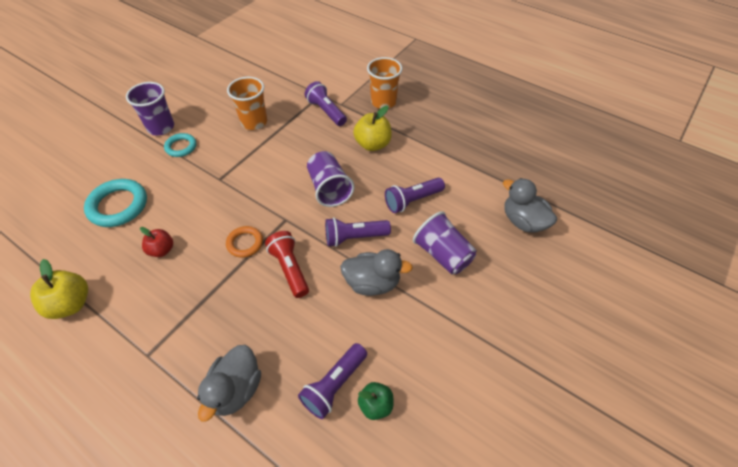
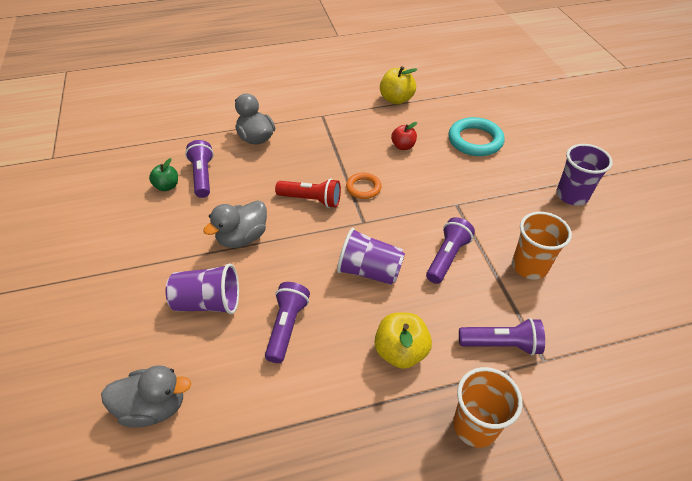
camera: 130 degrees right, 5 degrees down
(181, 147) = (527, 198): turquoise ring -> none
(354, 237) = (295, 254): purple flashlight -> purple flashlight (447, 257)

